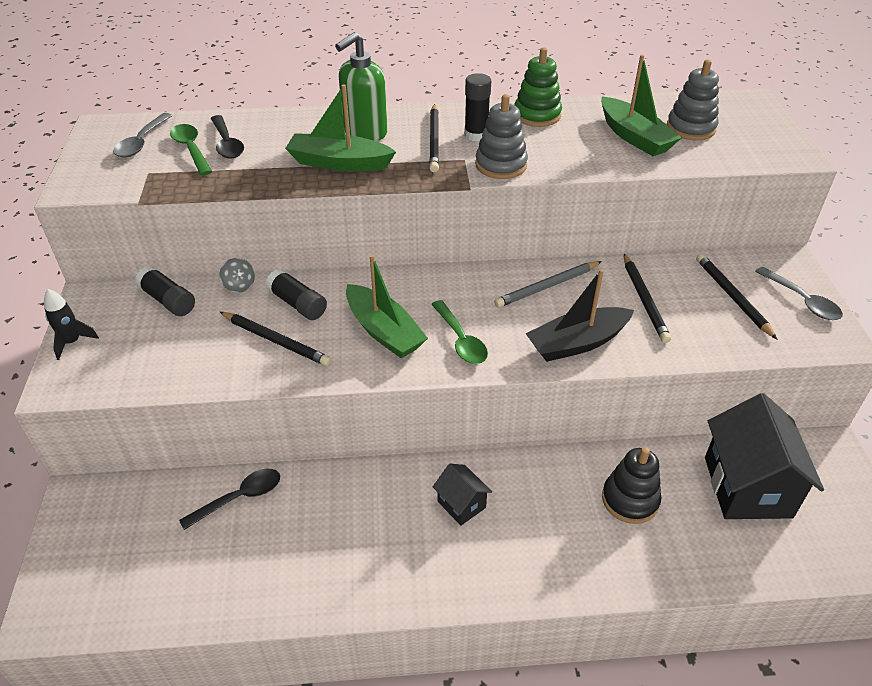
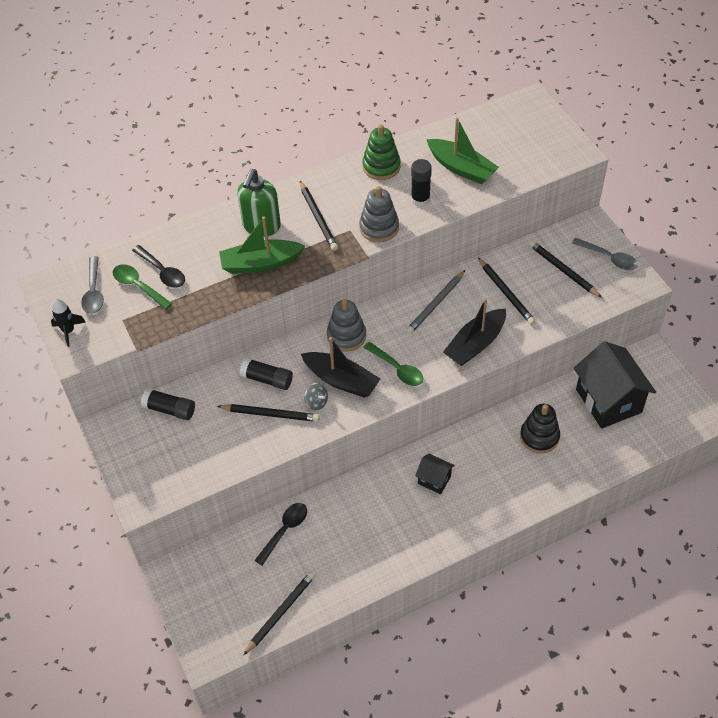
camera: 20 degrees left, 10 degrees up
(72, 342) = (124, 467): black rocket -> black rocket (68, 331)
(167, 601) = (280, 613): none -> black pencil
(239, 285) = (214, 378): grey spinning top -> grey spinning top (316, 402)
(384, 331) = (341, 380): green boat -> black boat
(476, 135) = (346, 202): black glue stick -> black glue stick (420, 199)
(690, 128) = (497, 146): grey stacking toy -> grey stacking toy (346, 336)

